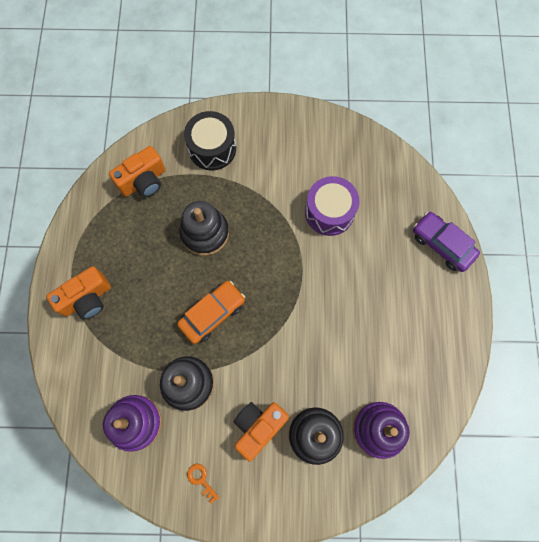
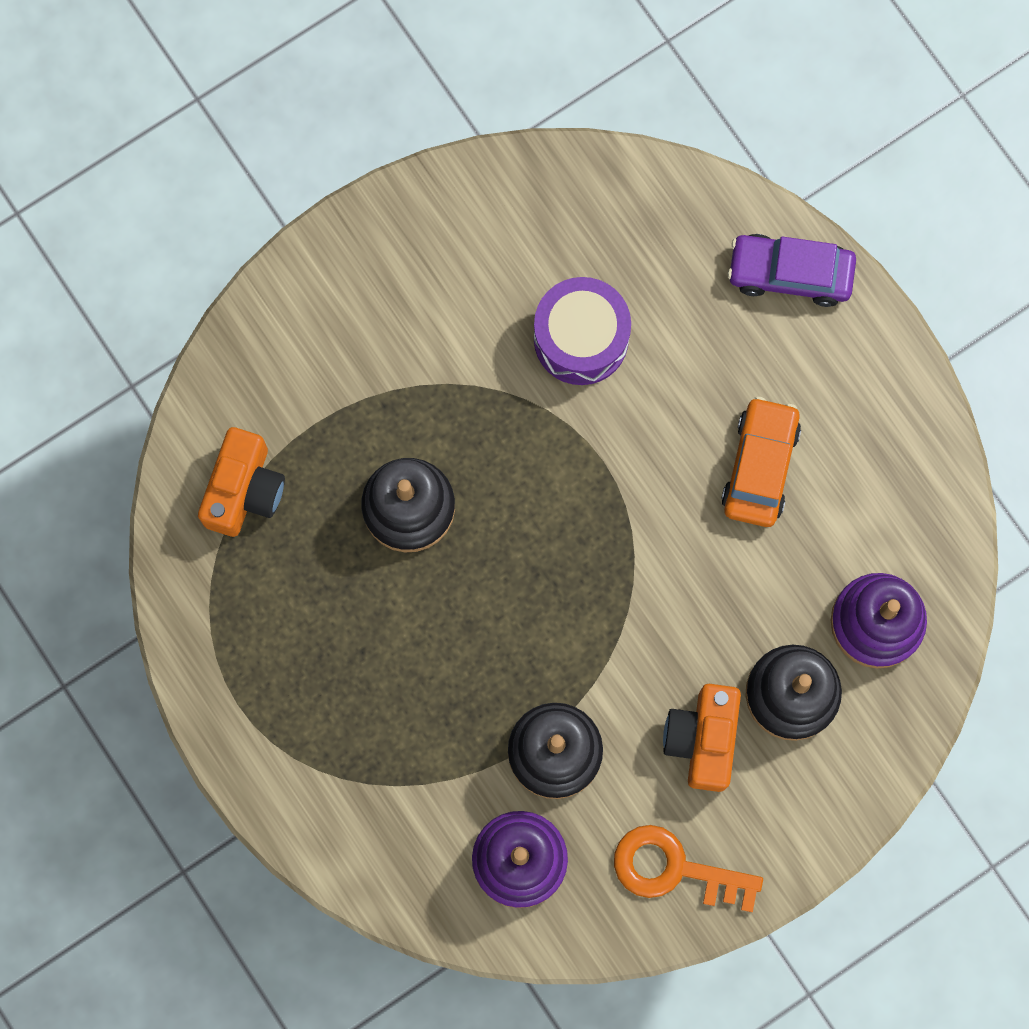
camera: 35 degrees left, 5 degrees up
(87, 299) = (304, 736): orange camera -> none
(201, 479) = (673, 869): orange key -> orange key, size x2.08
(212, 148) = (314, 358): black drum -> none
(212, 313) = (514, 624): orange car -> orange car (759, 466)

